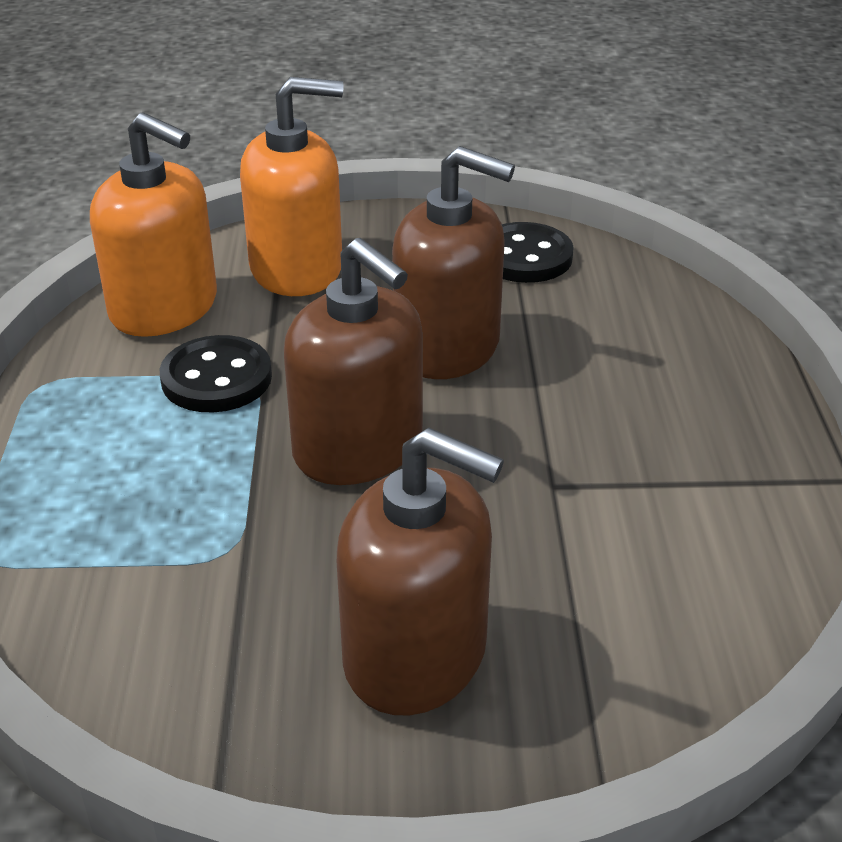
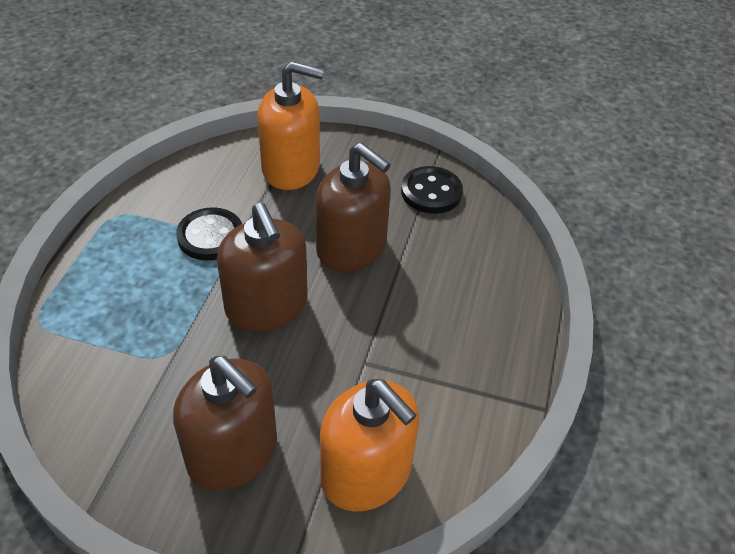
camera: 15 degrees right, 10 degrees up
(164, 308) = (204, 178): orange soap dispenser -> orange soap dispenser (366, 473)

